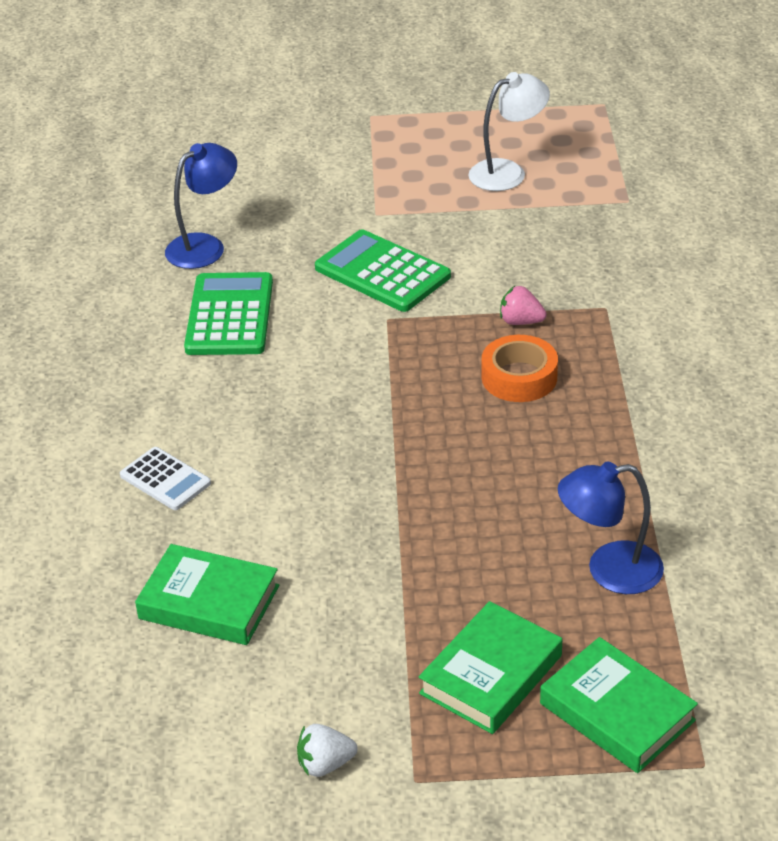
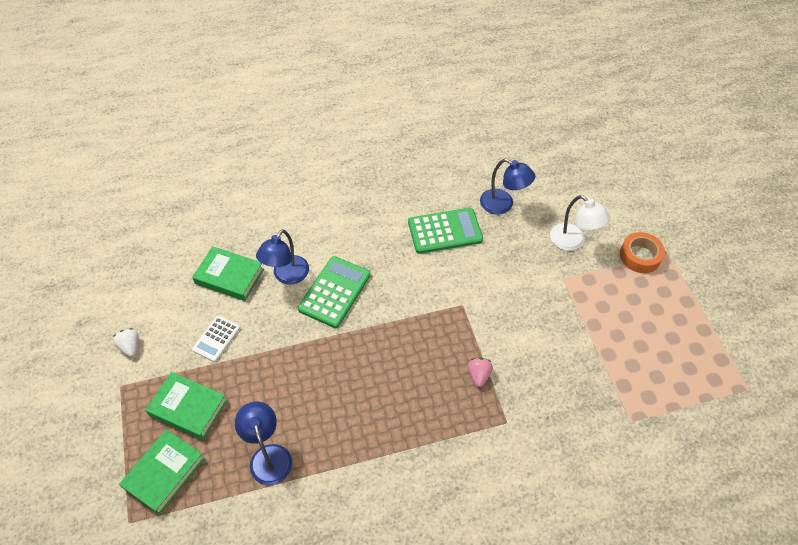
camera: 75 degrees right, 15 degrees up
(165, 479) = (311, 237): white calculator -> white calculator (216, 338)
(209, 602) = (229, 276): green book -> green book turned 75 degrees counterclockwise
(243, 519) = (287, 276): none -> blue lamp
(382, 272) = (505, 293): green calculator -> green calculator (334, 292)
(507, 172) = (636, 341): white lamp -> white lamp (573, 242)
(519, 377) = (425, 383): orange tape -> orange tape (640, 256)

